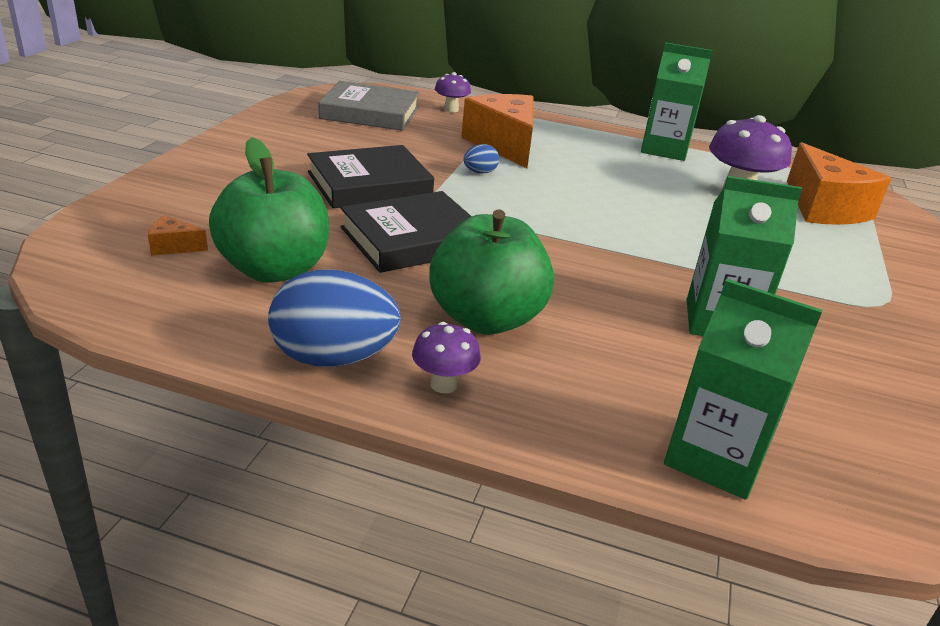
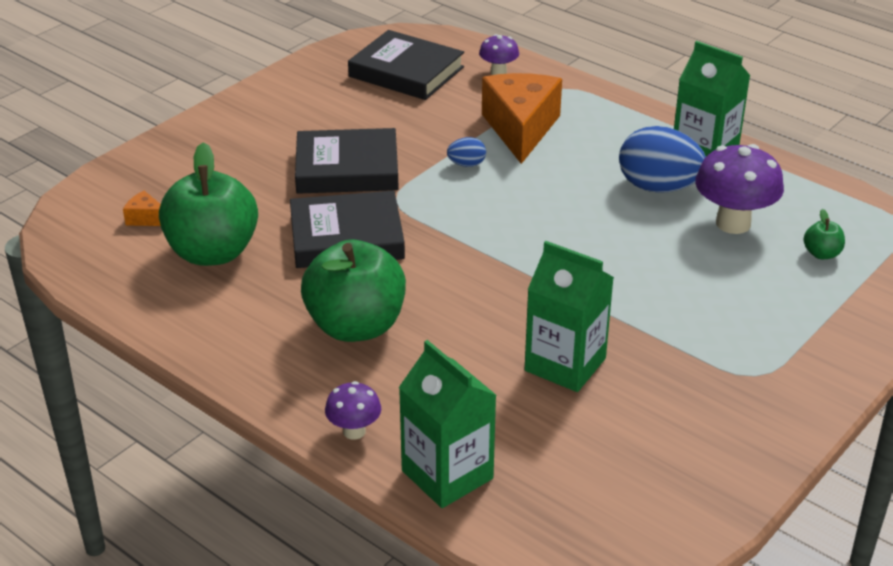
camera: 25 degrees right, 5 degrees up
(333, 358) = (214, 340): blue egg -> blue egg (658, 187)
(370, 113) = (406, 72): grey book -> black book
(443, 384) = (282, 377): purple mushroom -> purple mushroom (354, 431)
(823, 208) = (821, 254): orange cheese -> green apple

